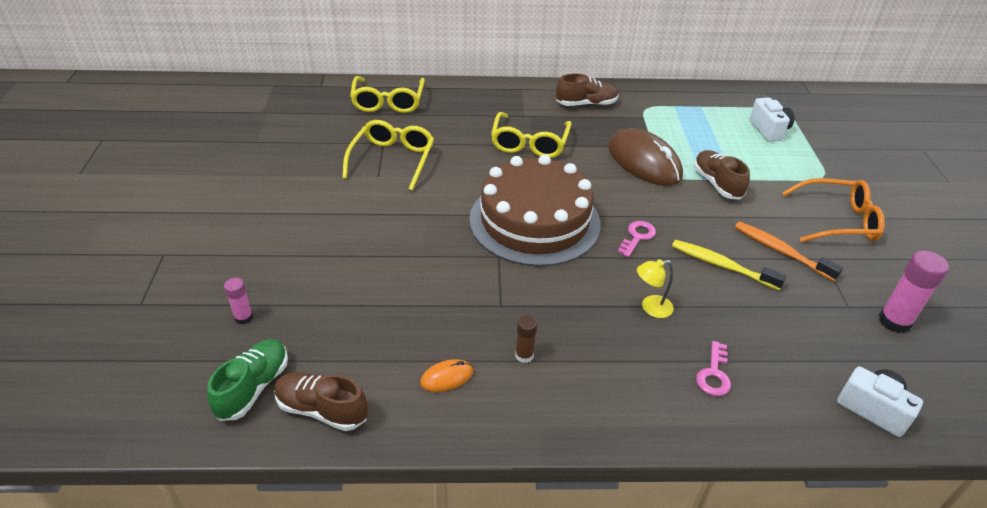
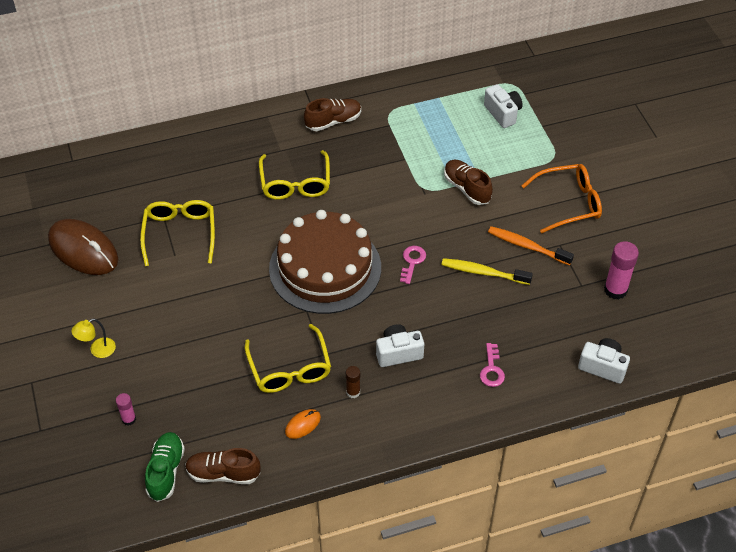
camera: 15 degrees left, 10 degrees up
(388, 102) = (147, 165): yellow glasses -> yellow glasses (289, 368)
(595, 325) = (398, 353): none -> white camera
(644, 162) = (401, 179): brown mouse -> brown mouse (83, 250)
(650, 308) = (436, 326): yellow lamp -> yellow lamp (97, 350)

